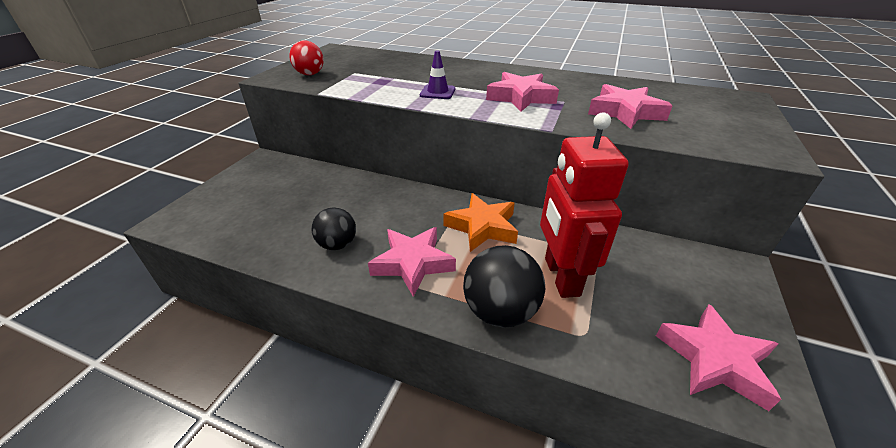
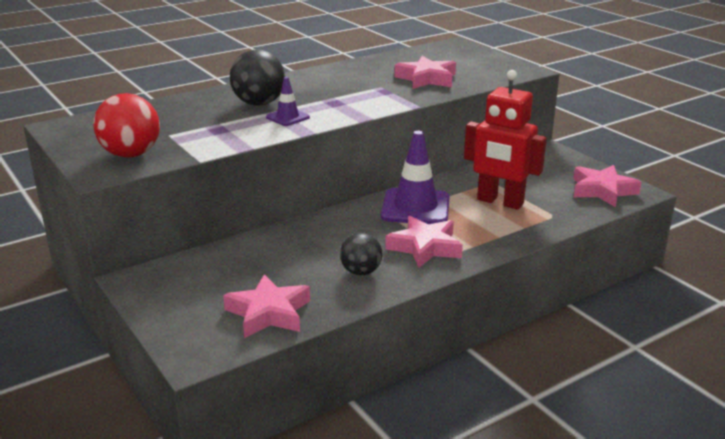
camera: 55 degrees left, 10 degrees down
(310, 74) = (131, 154): red ball -> red ball, size x1.53
(482, 227) = (415, 207): orange star -> purple traffic cone
(500, 311) = (508, 233): black ball -> black ball (259, 103)
(520, 97) = (350, 96): pink star -> pink star (268, 313)

